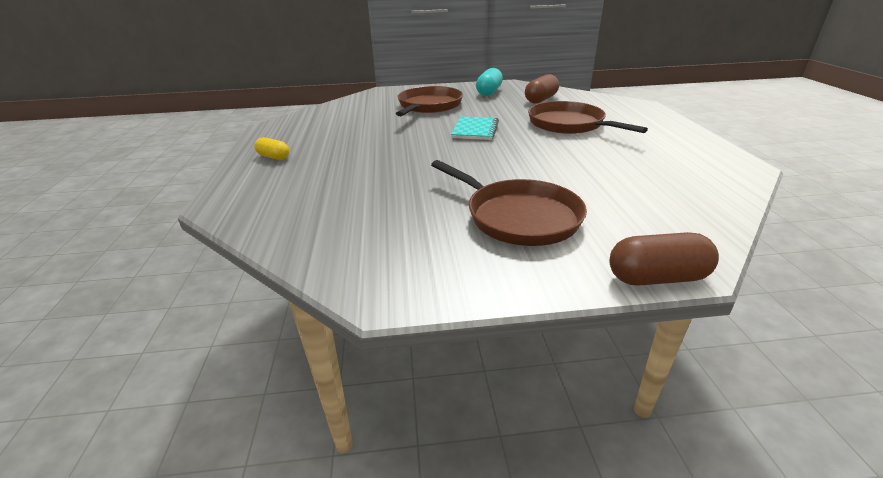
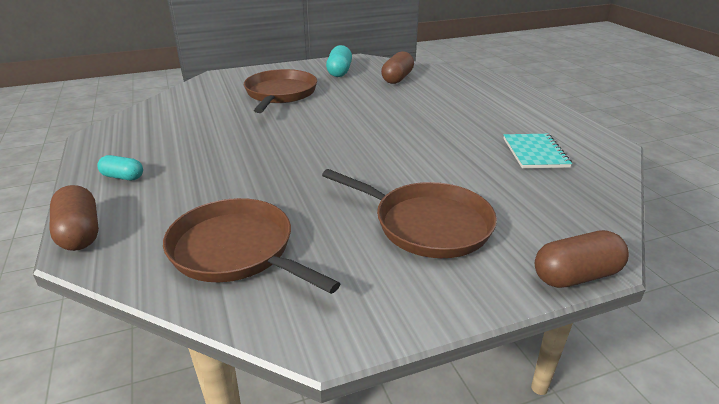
camera: 15 degrees left, 0 degrees up
(223, 193) = (80, 233): none -> brown capsule
(274, 157) = (123, 177): yellow capsule -> turquoise capsule
(475, 130) = (343, 122): turquoise notebook -> turquoise notebook (535, 153)
(568, 124) = (436, 108): brown pan -> brown pan (236, 250)

